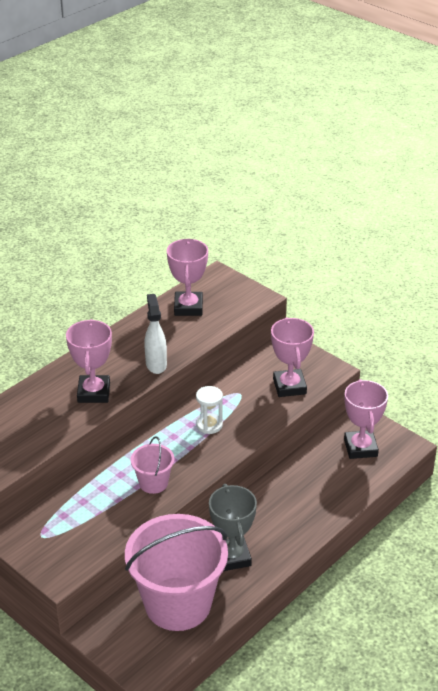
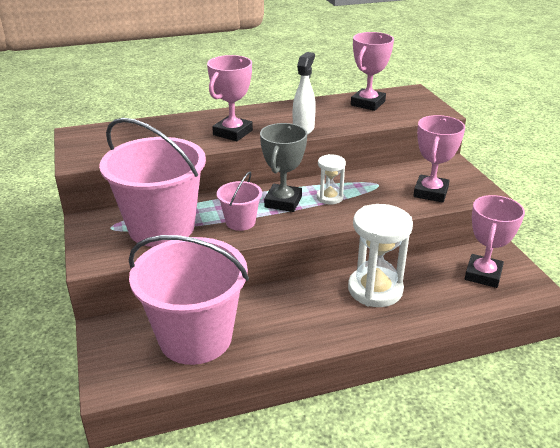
camera: 30 degrees right, 5 degrees down
(89, 517) = (161, 227): none -> pink bucket
(232, 557) = (280, 318): grey trophy -> grey trophy (283, 202)
(287, 497) = (375, 289): none -> white hourglass

